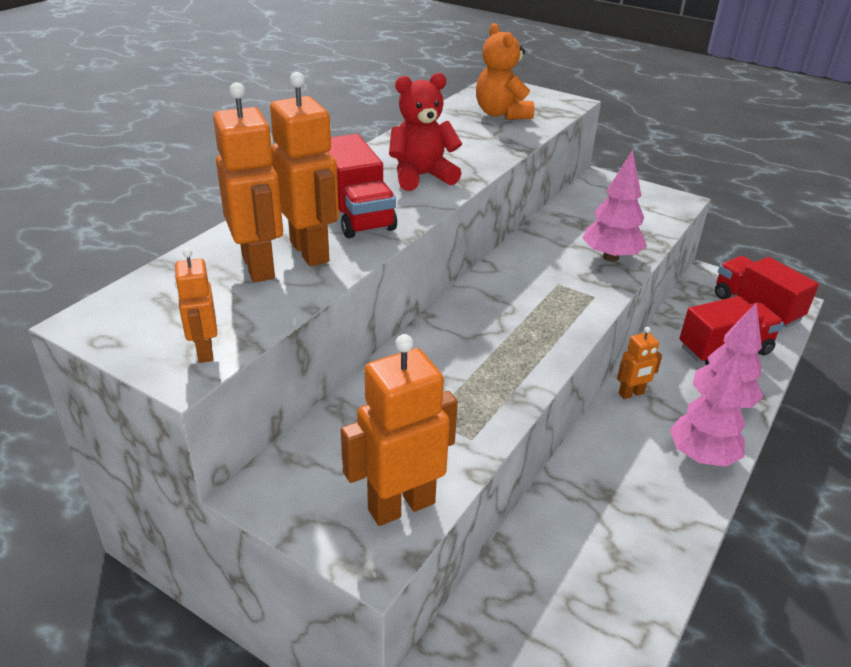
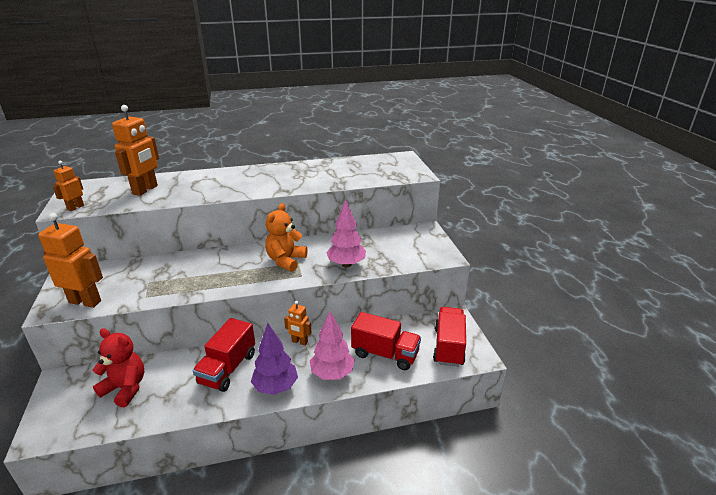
camera: 45 degrees right, 5 degrees down
(310, 251) = (169, 192): orange robot -> none
(356, 214) = (213, 186): red truck -> red truck (228, 368)
(421, 176) = (269, 182): red teddy bear -> red teddy bear (125, 388)
(501, 114) = (369, 169): orange teddy bear -> orange teddy bear (286, 261)
(701, 456) = (275, 387): pink tree -> purple tree

